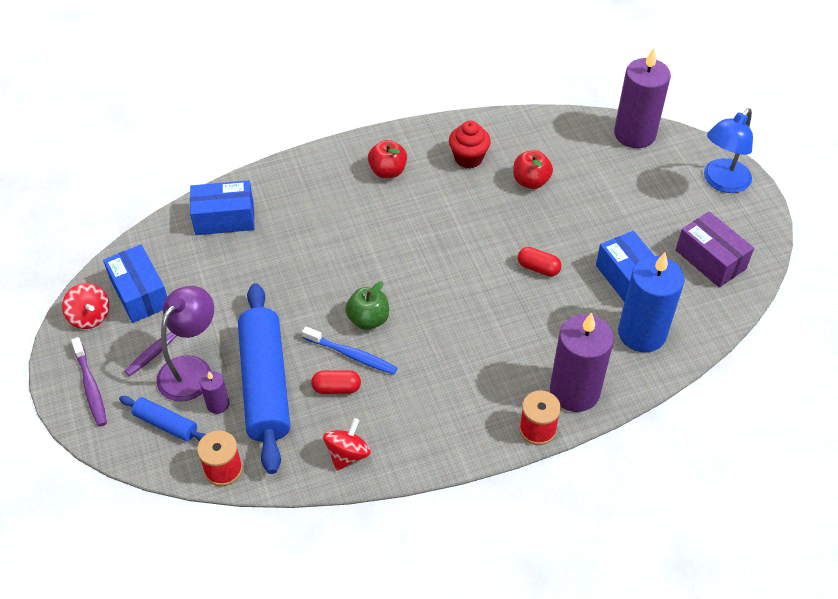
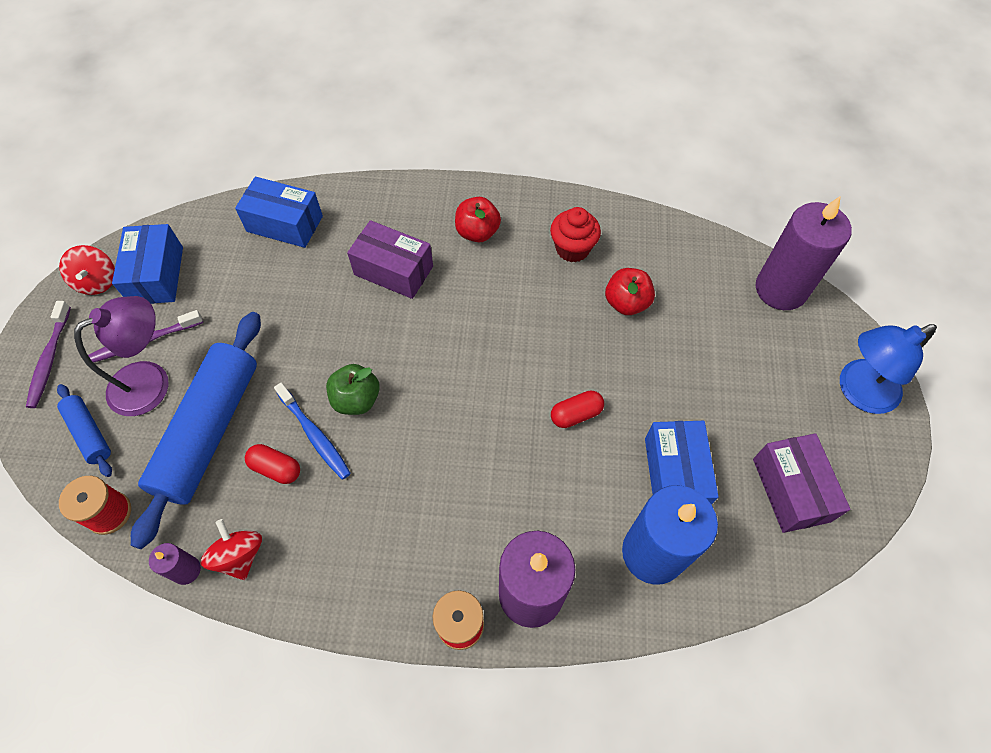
camera: 25 degrees right, 10 degrees up
(218, 404) = (151, 433): purple candle -> purple candle (186, 570)
(338, 221) = (393, 270): none -> purple box
(347, 454) = (239, 555): red spinning top -> red spinning top turned 75 degrees counterclockwise
(538, 268) = (576, 414): red capsule -> red capsule turned 75 degrees counterclockwise

